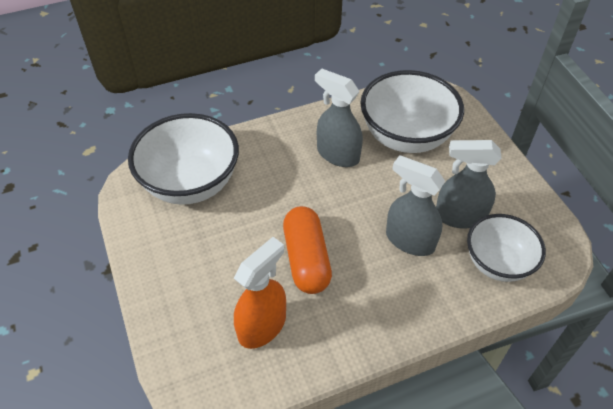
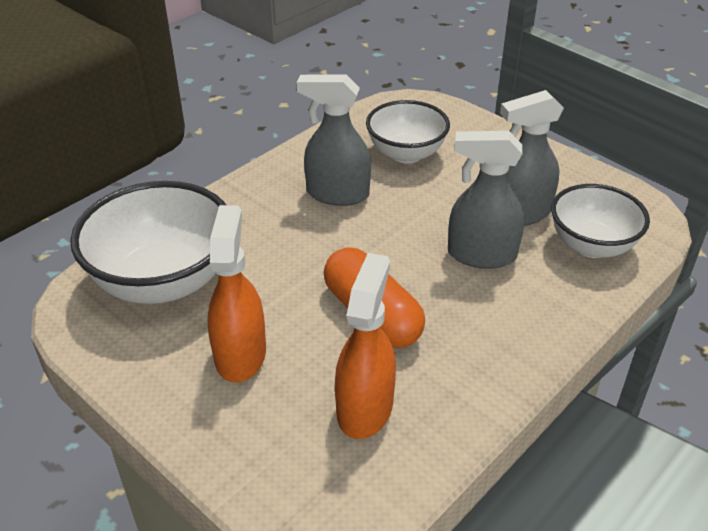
camera: 25 degrees left, 10 degrees down
(208, 256) = (240, 354): none -> orange spray bottle
(406, 136) = (406, 154): white bowl -> white bowl, size x0.65

